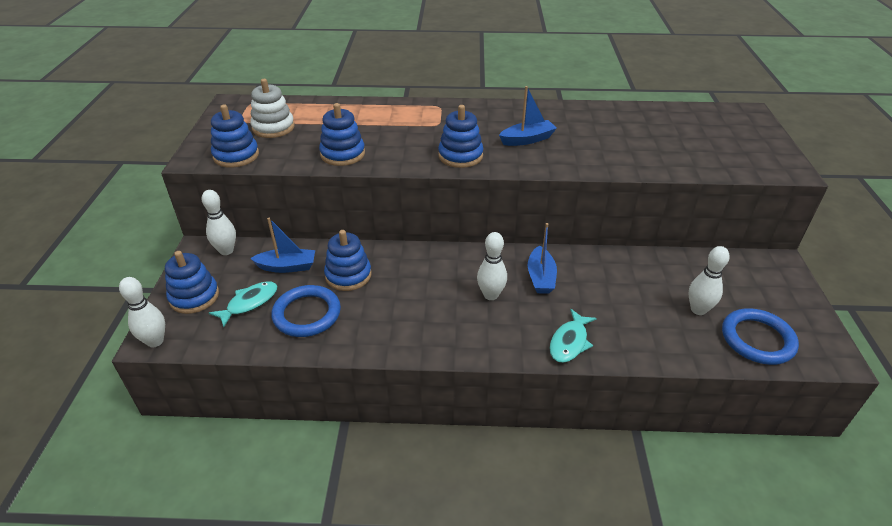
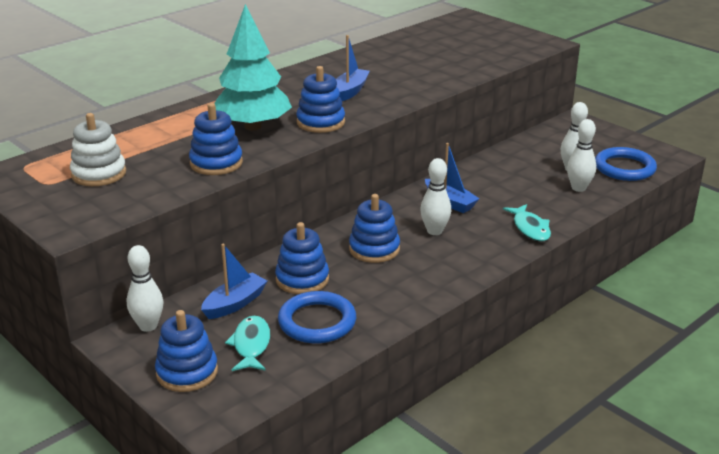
camera: 45 degrees left, 10 degrees down
(155, 341) = (215, 420): white bowling pin -> white bowling pin (578, 188)
(236, 156) = (110, 209): blue stacking toy -> blue stacking toy (374, 249)
(412, 137) = (253, 126): none -> turquoise tree

